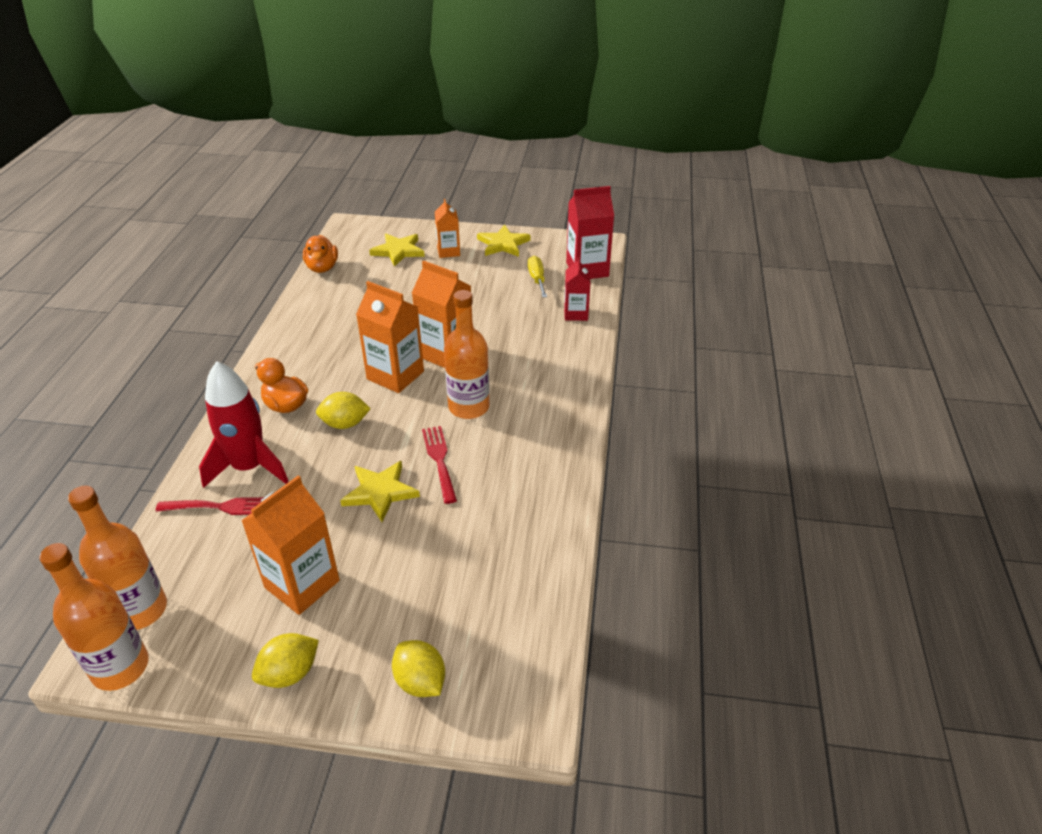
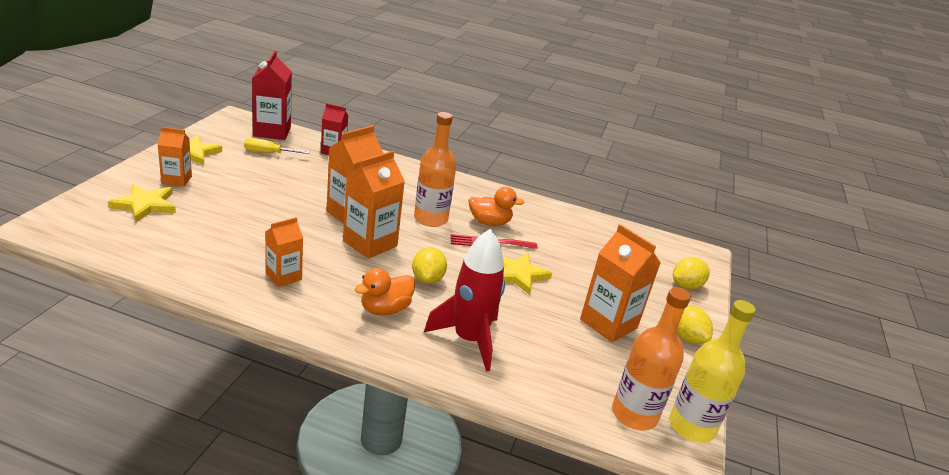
camera: 85 degrees left, 10 degrees down
(120, 667) = (691, 426): orange bottle -> yellow bottle
(222, 507) = (518, 360): red fork -> none
(318, 340) = (283, 277): none -> orange carton
(322, 268) = (132, 255): orange duck -> orange duck (489, 222)

